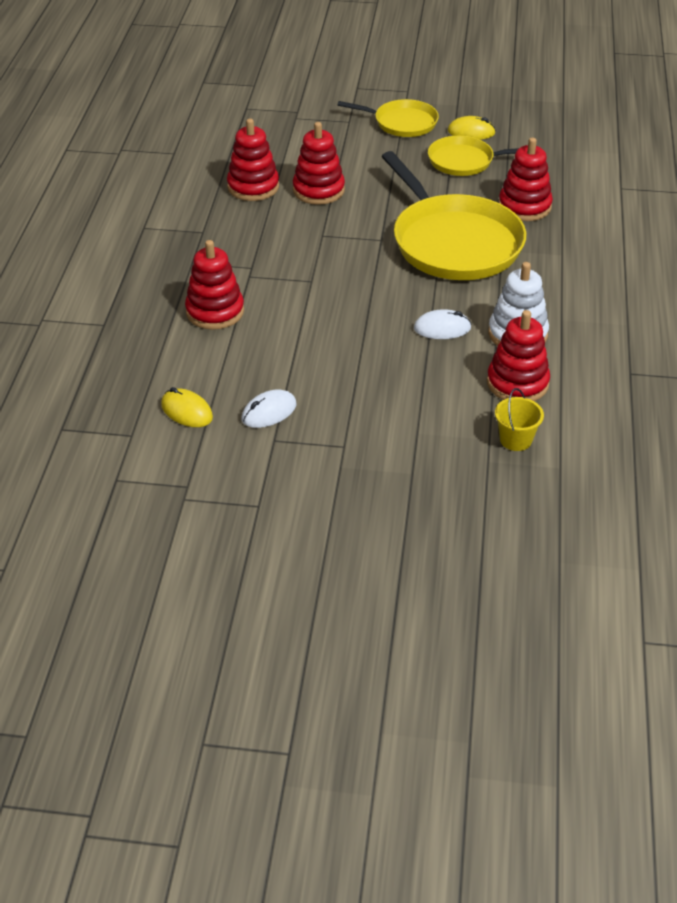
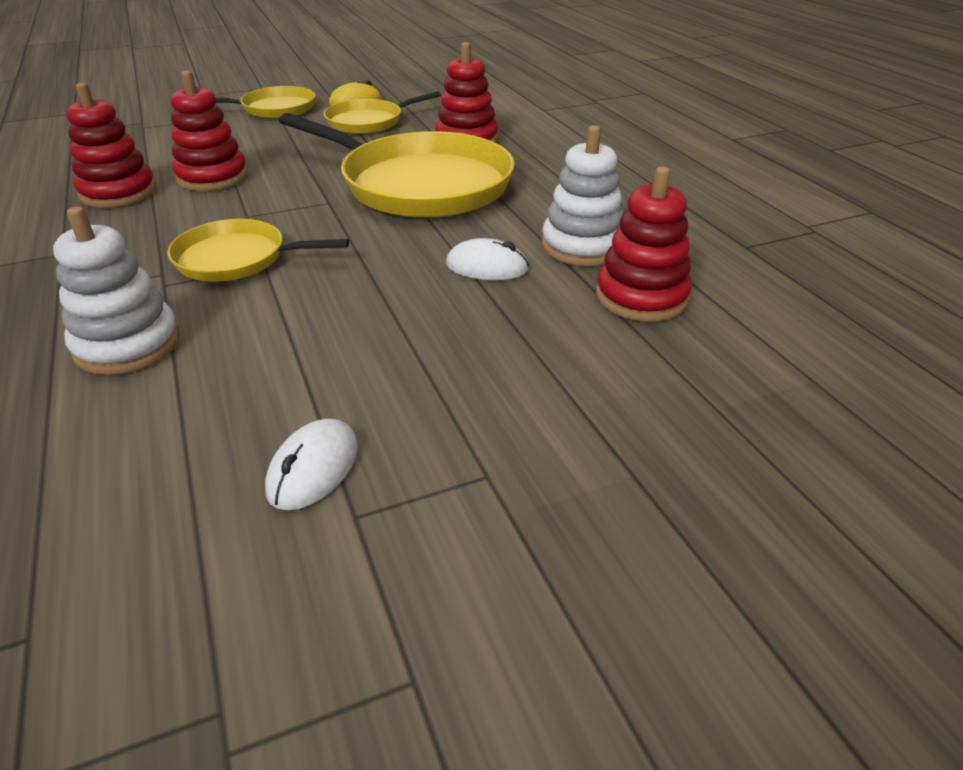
camera: 30 degrees left, 5 degrees down
(187, 411) = (144, 530): yellow mouse -> none
(215, 311) = (127, 345): red stacking toy -> white stacking toy
(298, 270) = (237, 259): none -> yellow pan
(442, 328) = (487, 267): white mouse -> white mouse turned 45 degrees clockwise
(515, 440) = (718, 365): yellow bucket -> none

